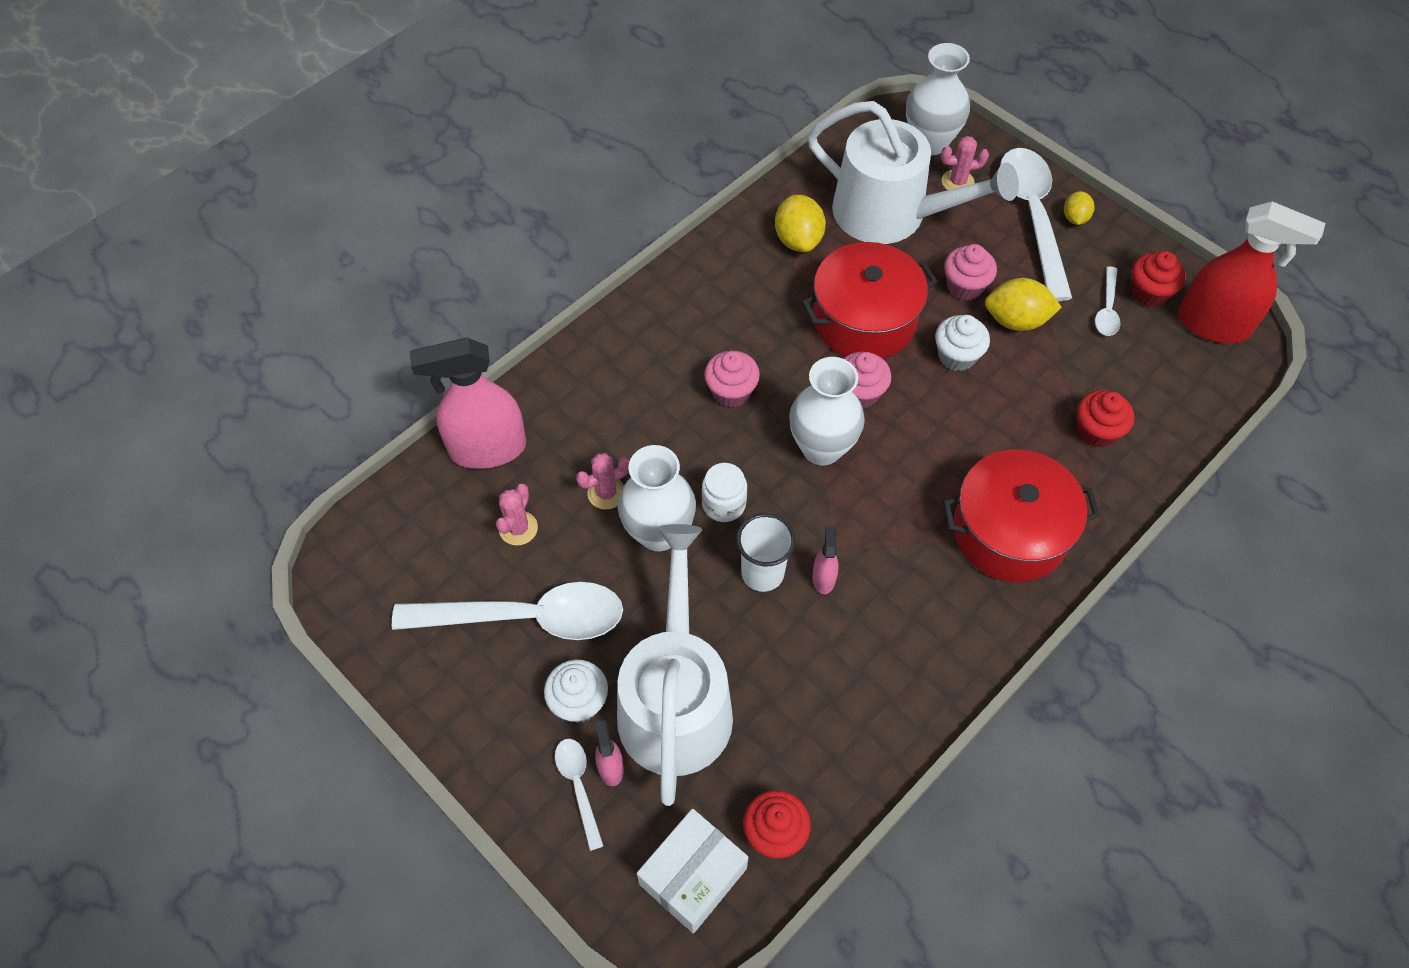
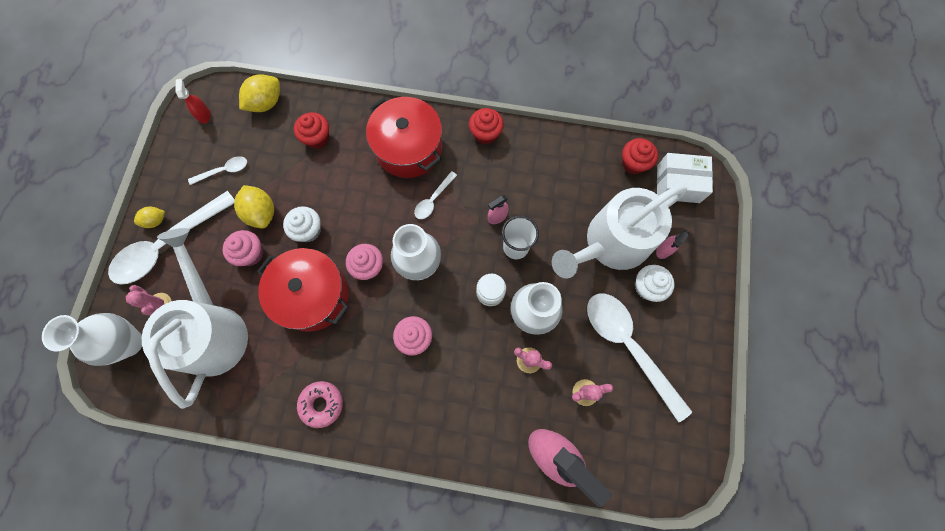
camera: 125 degrees left, 15 degrees up
(578, 786) = (683, 258): white spoon -> white spoon (433, 200)
(727, 268) = (322, 404): none -> pink donut
(798, 240) = (270, 374): yellow lemon -> yellow lemon (266, 103)
(1149, 293) = (198, 155): red cupcake -> red cupcake (485, 134)
(1213, 325) = (204, 115): red spray bottle -> red spray bottle, size x0.44

